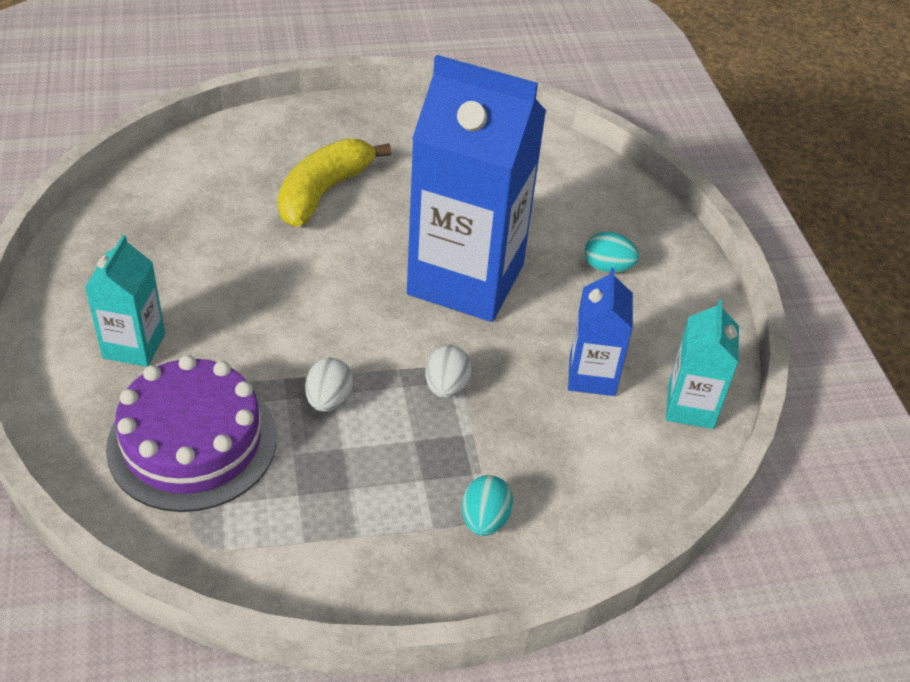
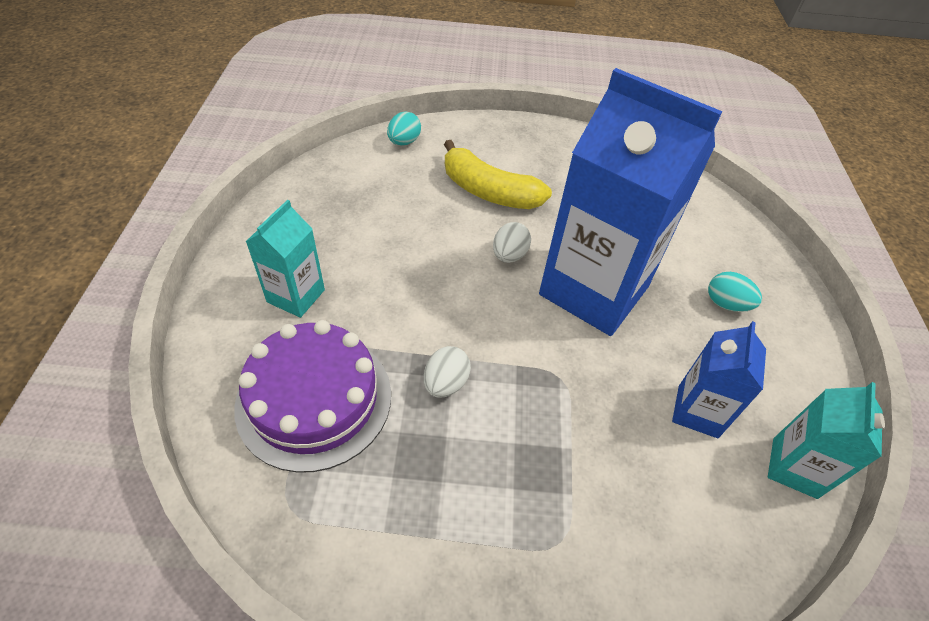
camera: 15 degrees right, 5 degrees up
(323, 192) = (489, 191): yellow banana -> yellow banana turned 105 degrees counterclockwise
(446, 387) = (556, 393): white egg -> white egg (509, 255)
(484, 520) = (565, 551): turquoise egg -> turquoise egg (404, 142)

